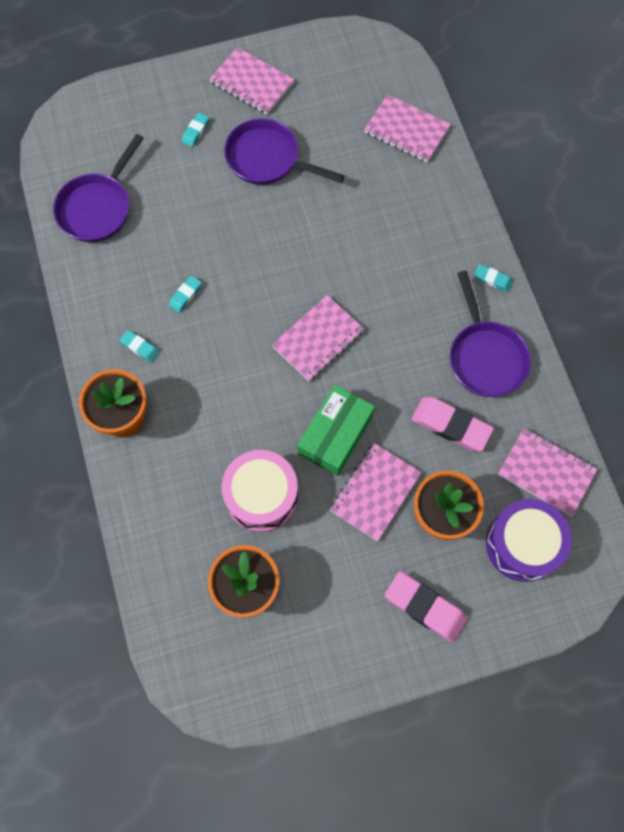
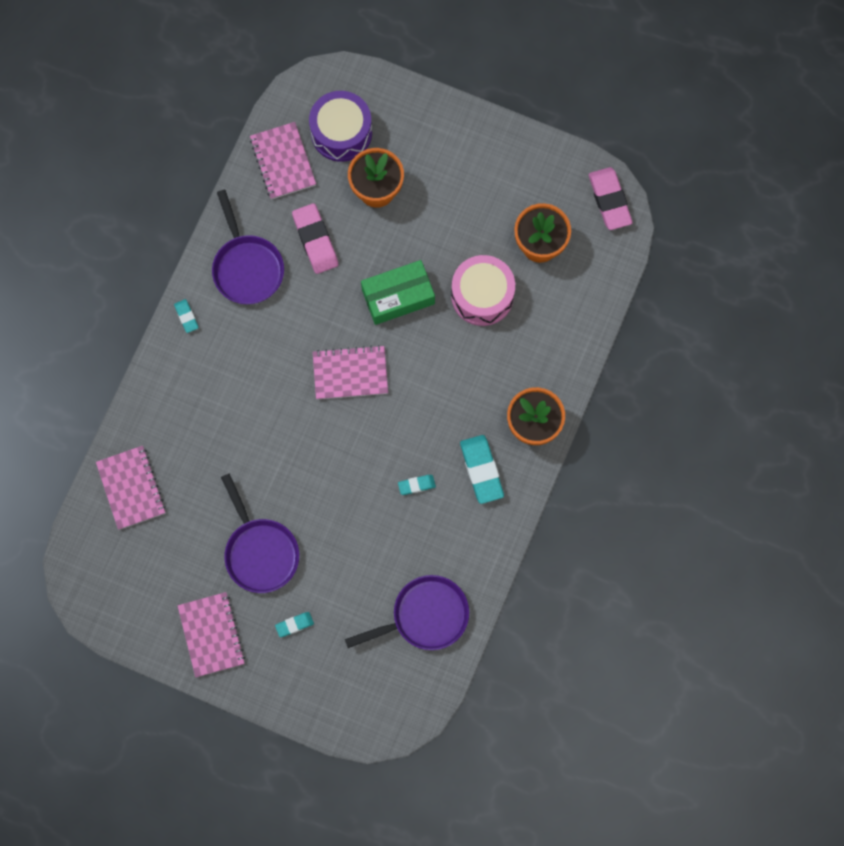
camera: 140 degrees left, 5 degrees up
(140, 347) = (481, 470): turquoise eraser -> turquoise eraser, size x1.92
(375, 492) = (405, 238): pink notebook -> none
(425, 607) = (438, 145): pink eraser -> pink eraser (609, 200)
(485, 356) = (247, 267): purple pan -> purple pan turned 135 degrees clockwise

